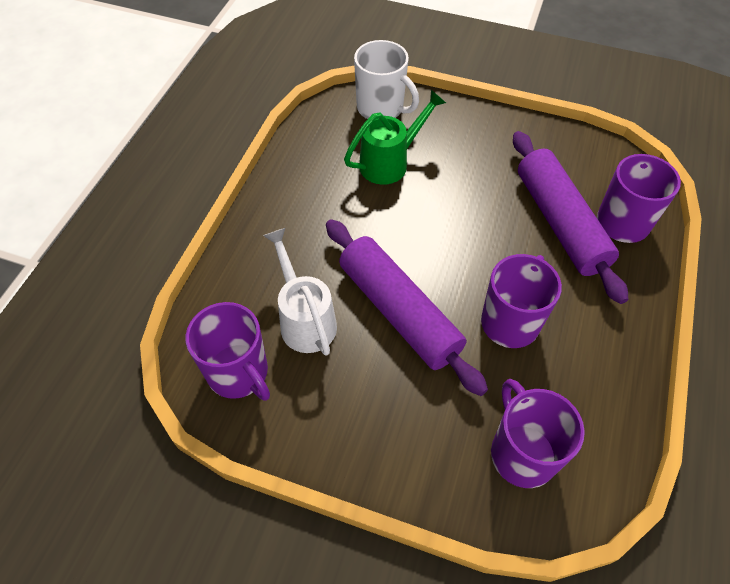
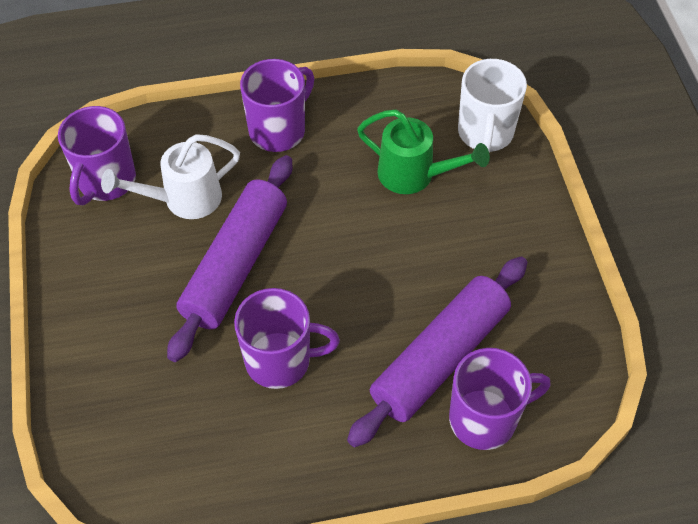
camera: 60 degrees right, 0 degrees up
(305, 320) = (184, 199): white watering can -> white watering can turned 150 degrees counterclockwise
(522, 453) = (140, 424): purple mug -> purple mug (278, 130)

